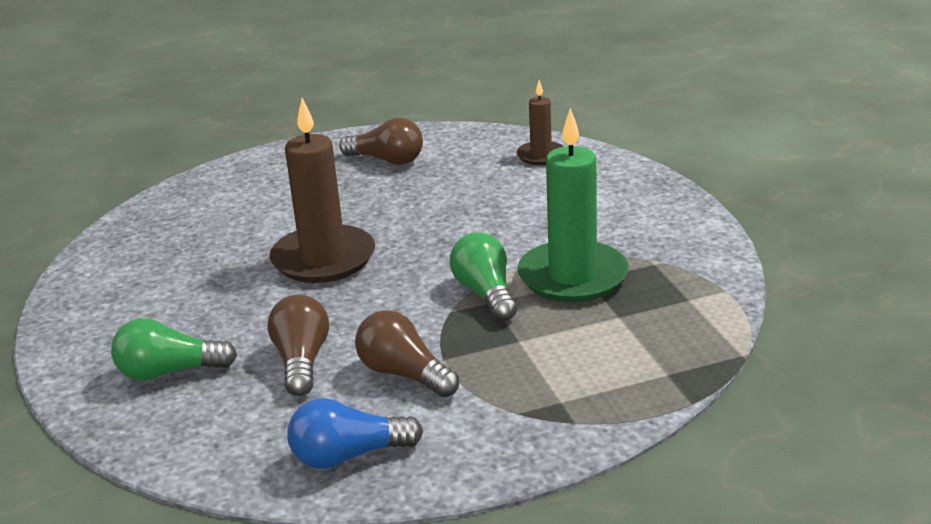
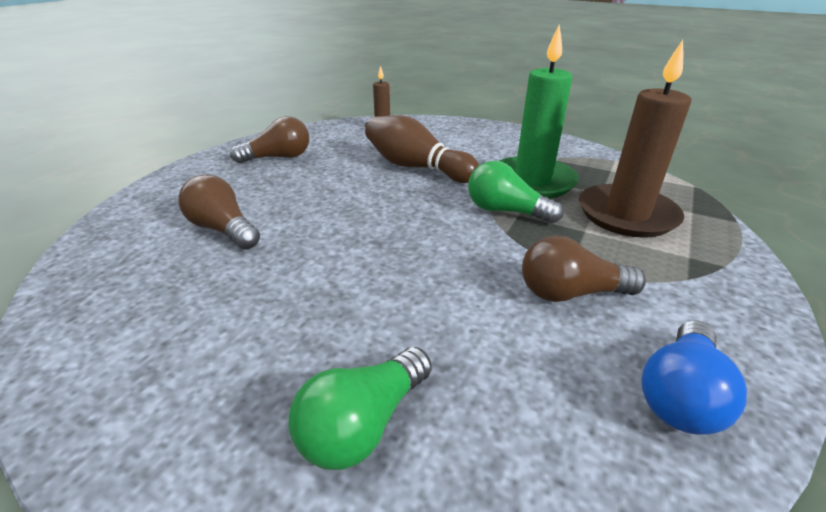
camera: 45 degrees left, 5 degrees up
(302, 361) = (476, 328): brown light bulb -> brown light bulb (223, 229)
(323, 259) = (342, 236): brown candle -> brown candle (626, 214)
(490, 217) = (416, 167): none -> brown bowling pin

